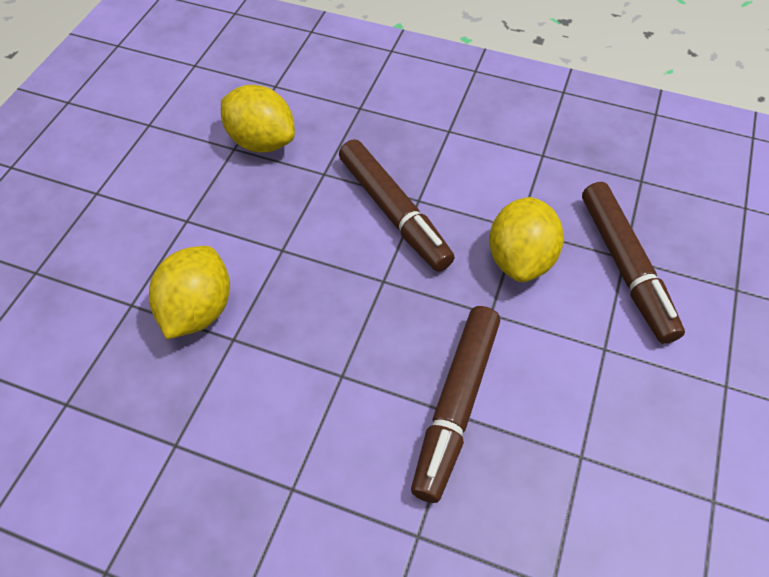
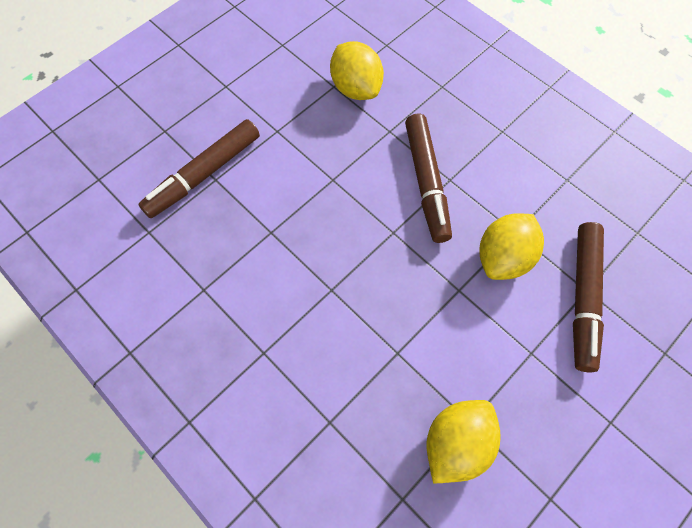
camera: 25 degrees right, 10 degrees up
(198, 310) = (257, 201): yellow lemon -> yellow lemon (456, 443)
(456, 405) = (399, 346): brown marker -> brown marker (204, 174)

